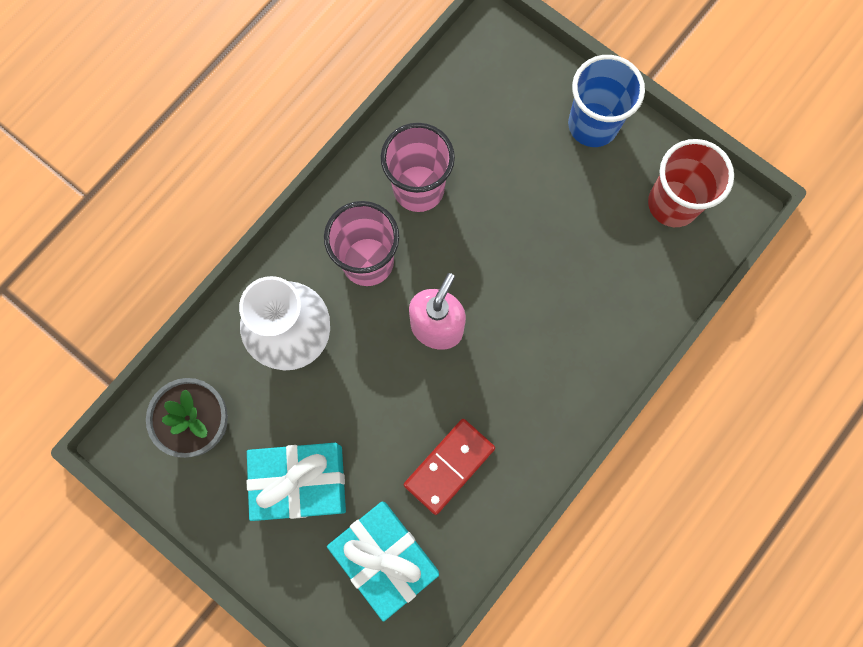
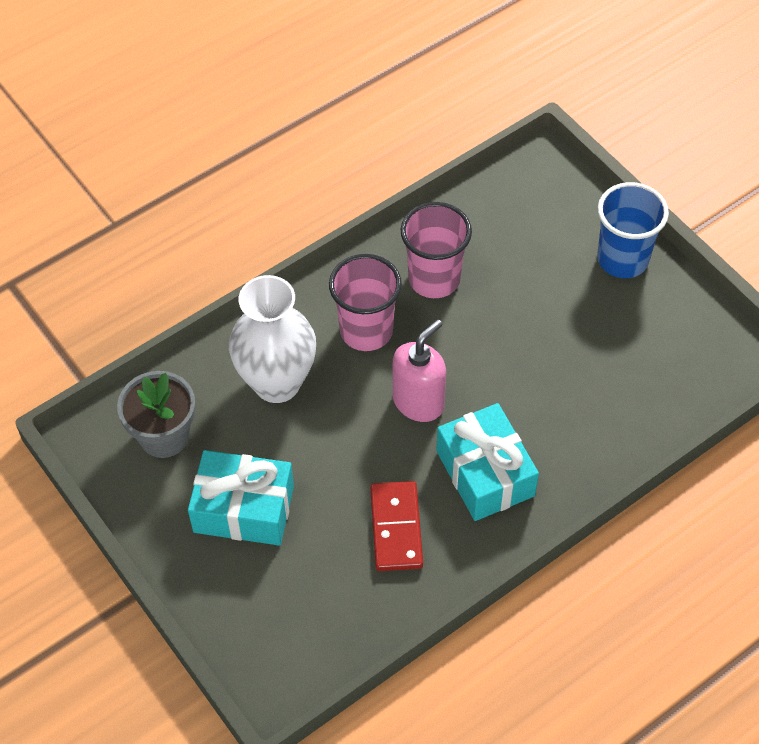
camera: 15 degrees right, 20 degrees down
(385, 557) = (308, 595): turquoise gift -> turquoise gift (485, 473)
(449, 466) = (396, 528): red domino -> red domino turned 60 degrees counterclockwise
(673, 204) = (686, 344): red cup -> none

